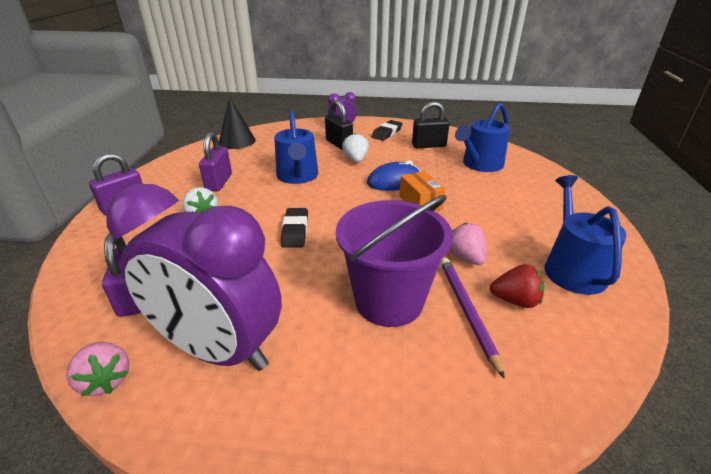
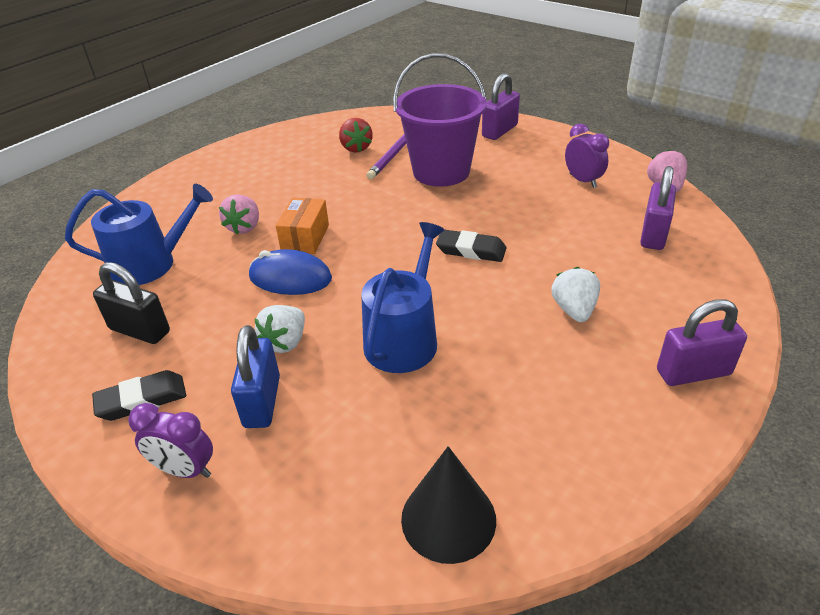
camera: 145 degrees left, 5 degrees up
(219, 182) = (533, 373): purple padlock -> purple padlock (499, 131)
(219, 349) = (582, 181): purple clock -> purple clock, size x0.42
(295, 231) = (471, 250): black eraser -> black eraser turned 75 degrees clockwise
(339, 144) = (262, 401): black padlock -> blue padlock
(465, 257) = (345, 179): pink strawberry -> pink strawberry (244, 227)
(515, 300) = (356, 148): red strawberry -> red strawberry turned 150 degrees counterclockwise
(572, 268) = (284, 151): blue watering can -> none

